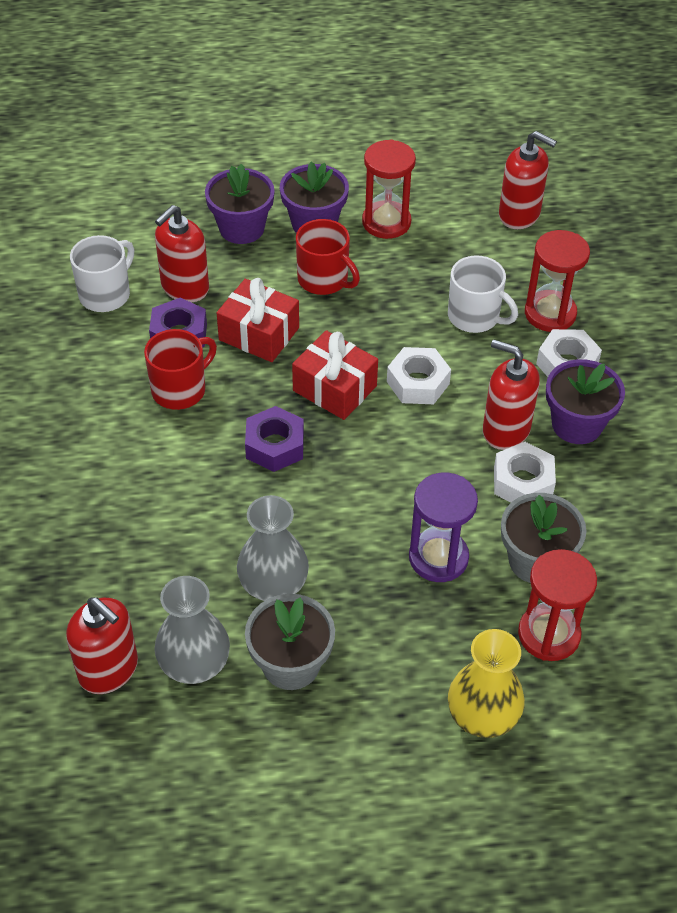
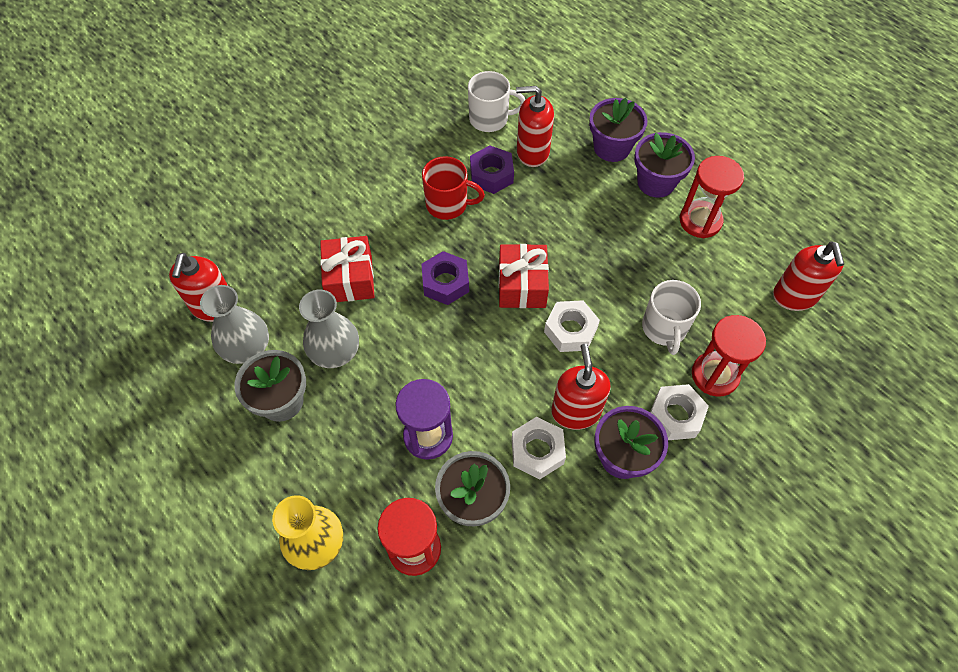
camera: 55 degrees right, 10 degrees up
(259, 334) = (530, 215): red gift -> red gift (350, 278)
(324, 280) = (611, 219): red mug -> none

